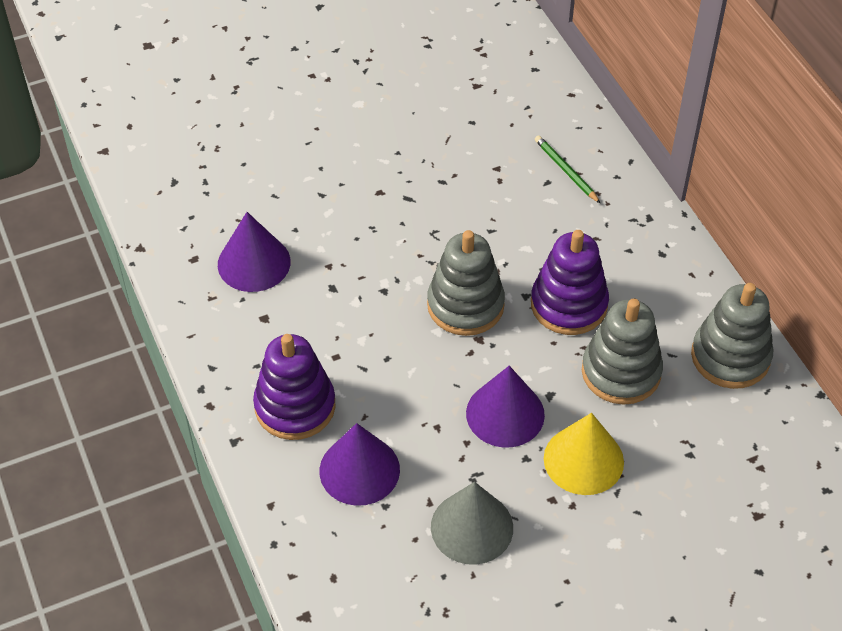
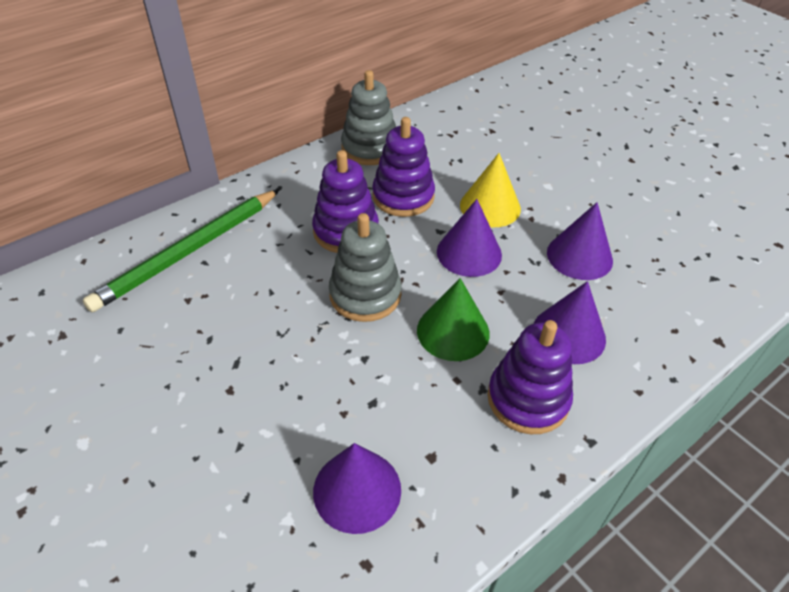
camera: 105 degrees left, 5 degrees down
(394, 368) = (453, 331): none -> green cone
(472, 527) = (579, 256): grey cone -> purple cone
(566, 171) = (189, 251): green pencil -> green pencil, size x2.30
(621, 372) = (403, 197): grey stacking toy -> purple stacking toy

